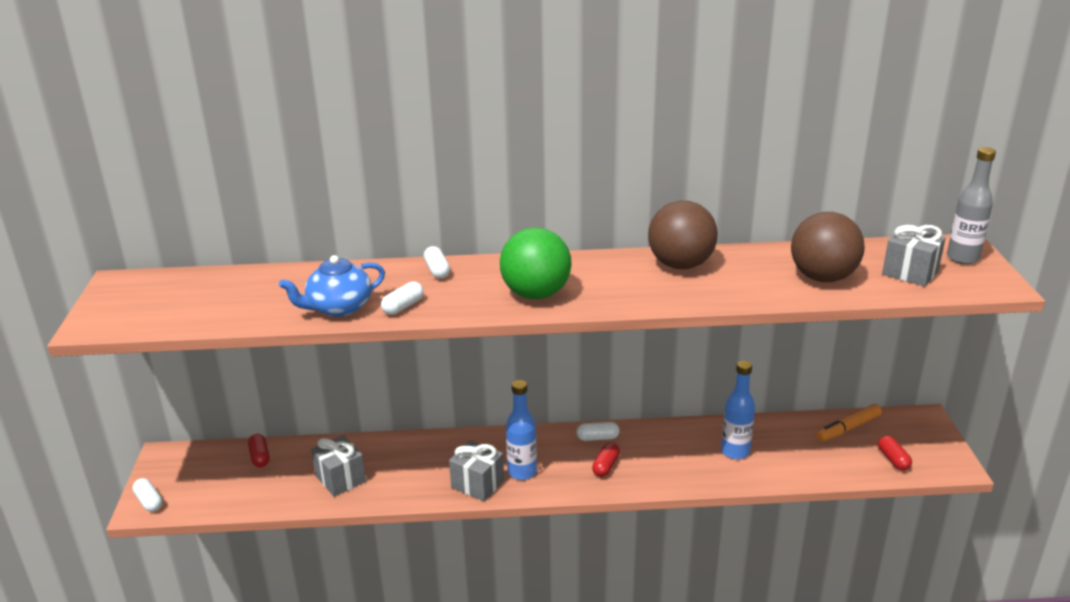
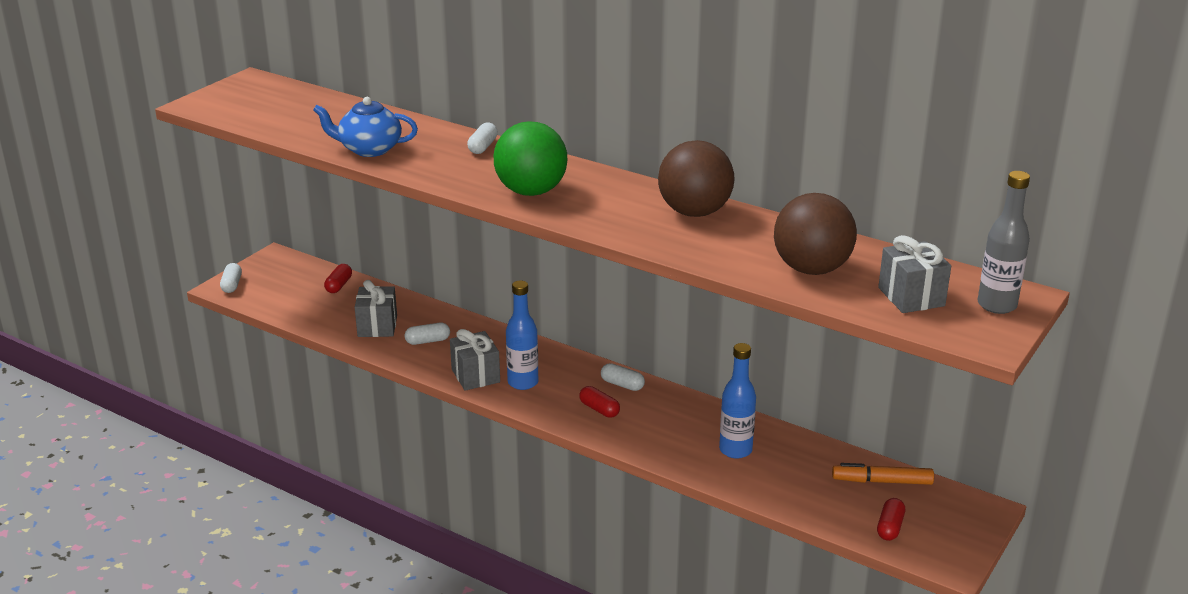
camera: 35 degrees right, 0 degrees up
(403, 306) = (416, 165): white capsule -> white capsule (427, 341)
(605, 466) = (599, 409): red capsule -> red capsule turned 75 degrees clockwise

